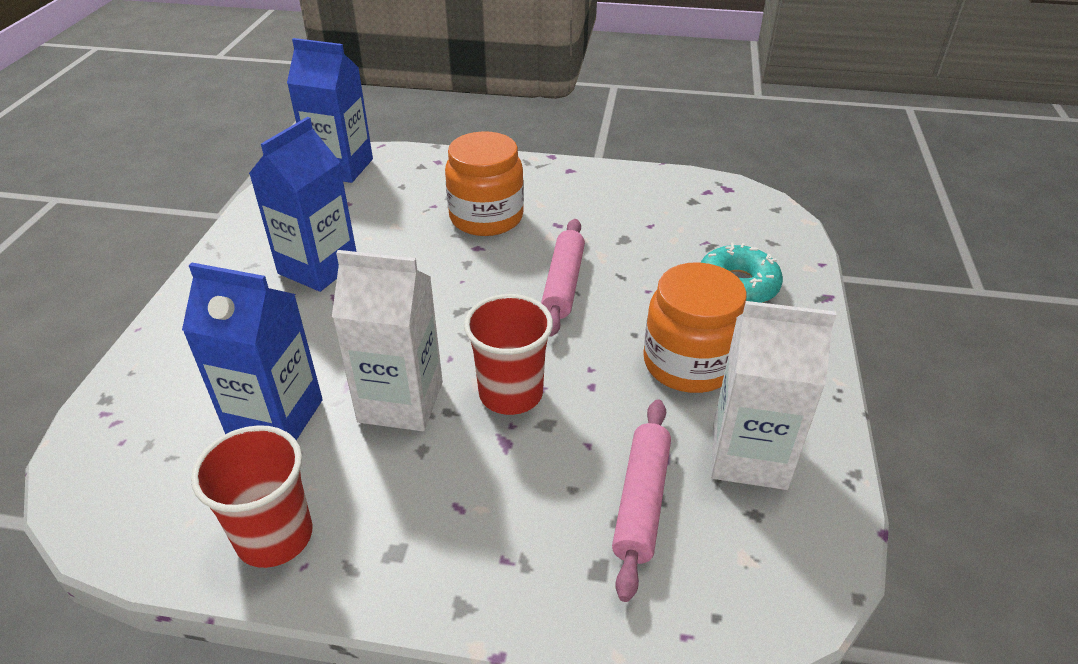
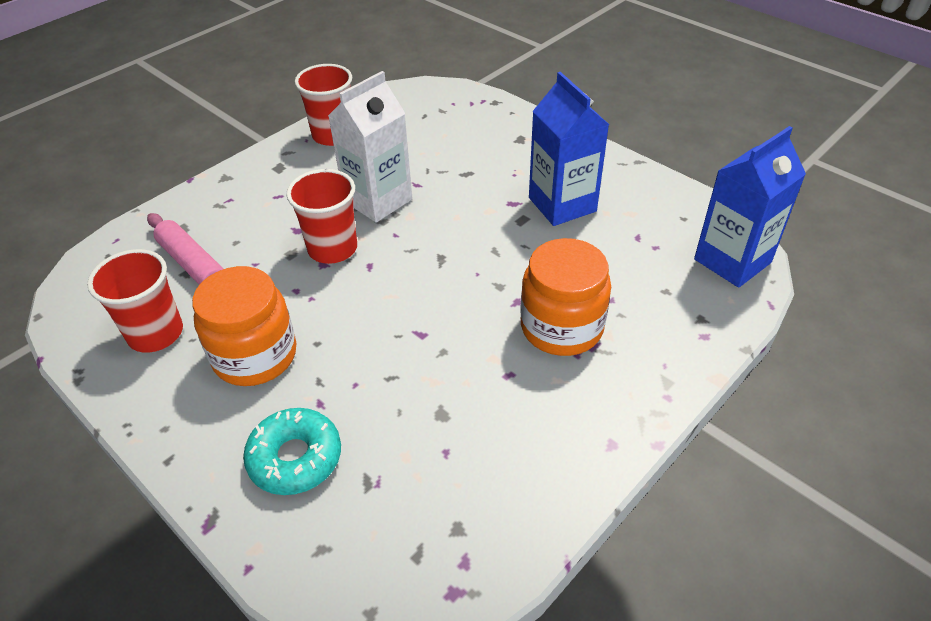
camera: 125 degrees right, 5 degrees up
(275, 417) = (417, 152): blue carton -> none
(563, 284) = (416, 332): pink rolling pin -> none
(749, 456) = (155, 333): white carton -> red cup

